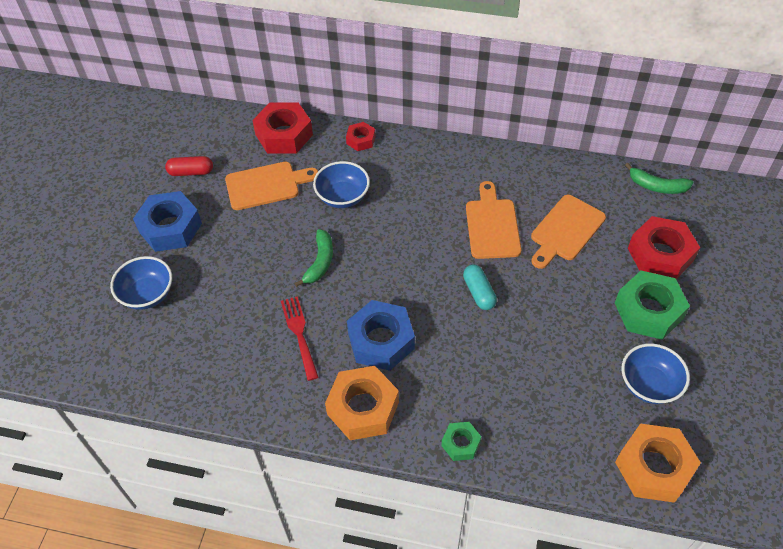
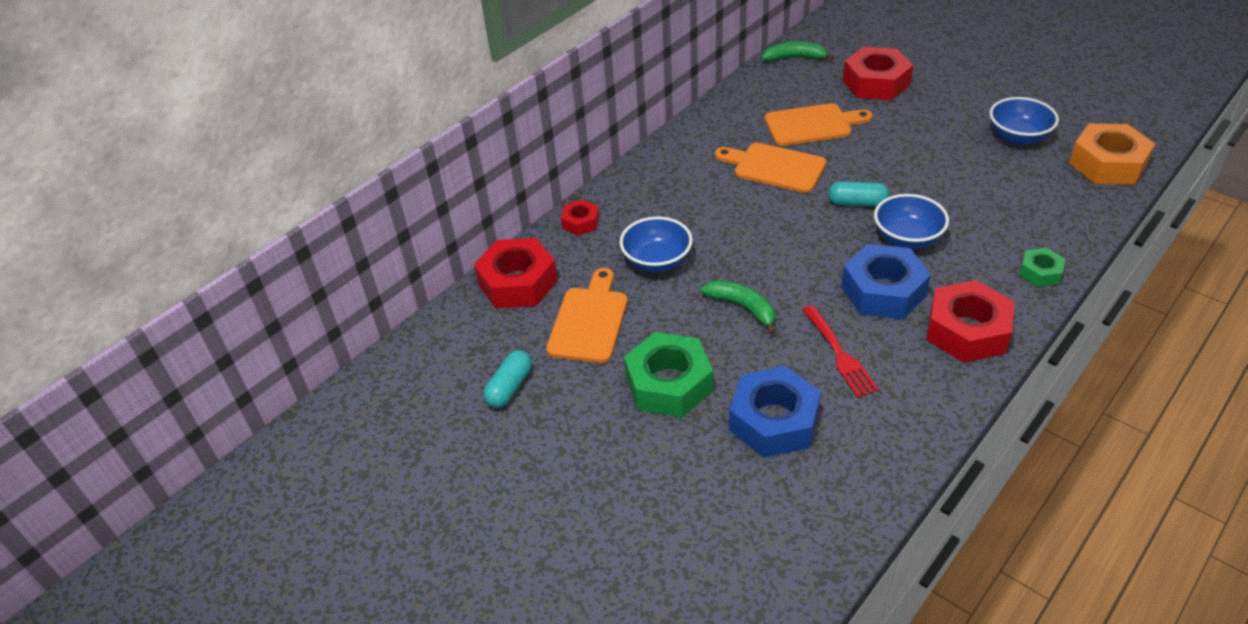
camera: 60 degrees left, 10 degrees down
(147, 294) = (694, 487): blue bowl -> blue bowl (907, 238)
(170, 227) = (593, 433): blue nut -> blue nut (773, 421)
(191, 172) = (509, 387): red capsule -> turquoise capsule
(299, 334) = (839, 354): red fork -> red fork turned 120 degrees counterclockwise
(363, 408) = (967, 331): orange nut -> red nut
(565, 230) = (812, 125): orange cutting board -> orange cutting board turned 75 degrees counterclockwise
(648, 311) = (936, 110): green nut -> green nut (668, 384)
(657, 186) = (794, 58): green banana -> green banana turned 135 degrees counterclockwise

